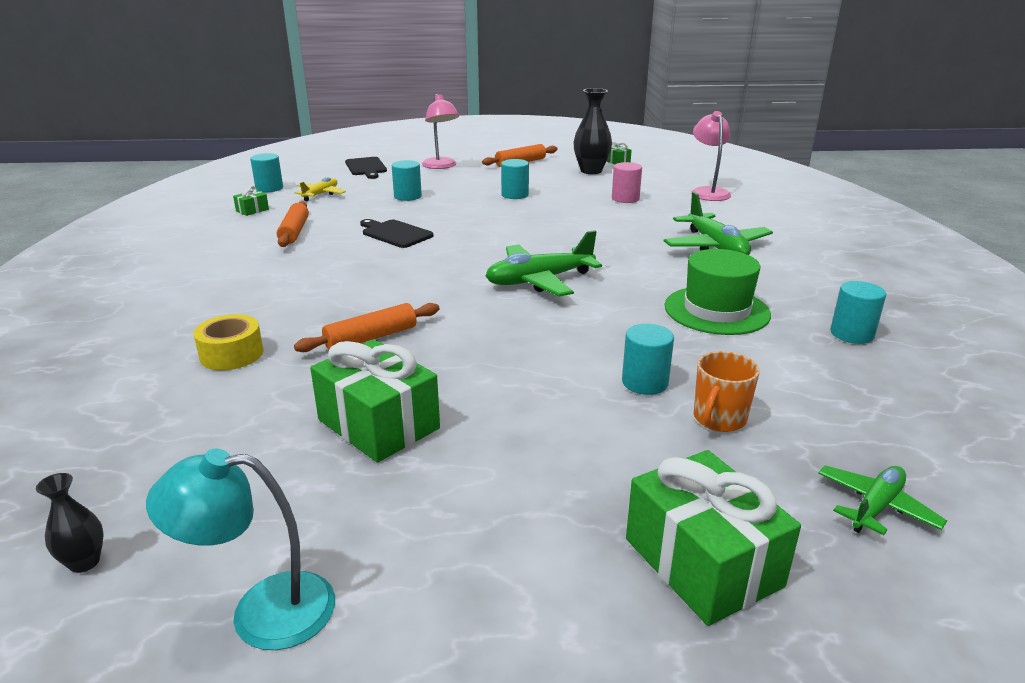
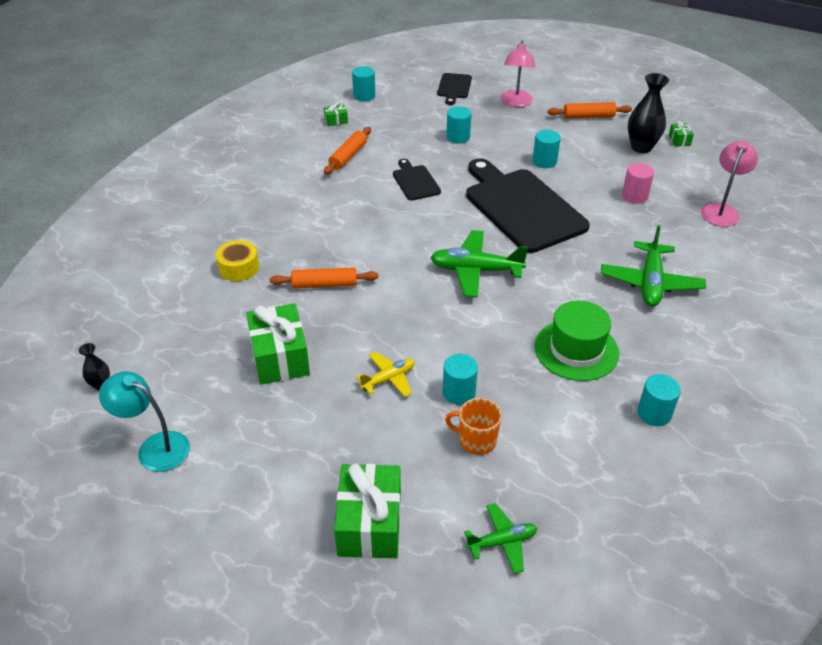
camera: 30 degrees right, 15 degrees up
(321, 194) = (395, 115): yellow plane -> yellow plane (388, 379)
(530, 227) = (521, 207): none -> black cutting board
(719, 419) = (476, 440): orange mug -> orange mug turned 45 degrees clockwise

